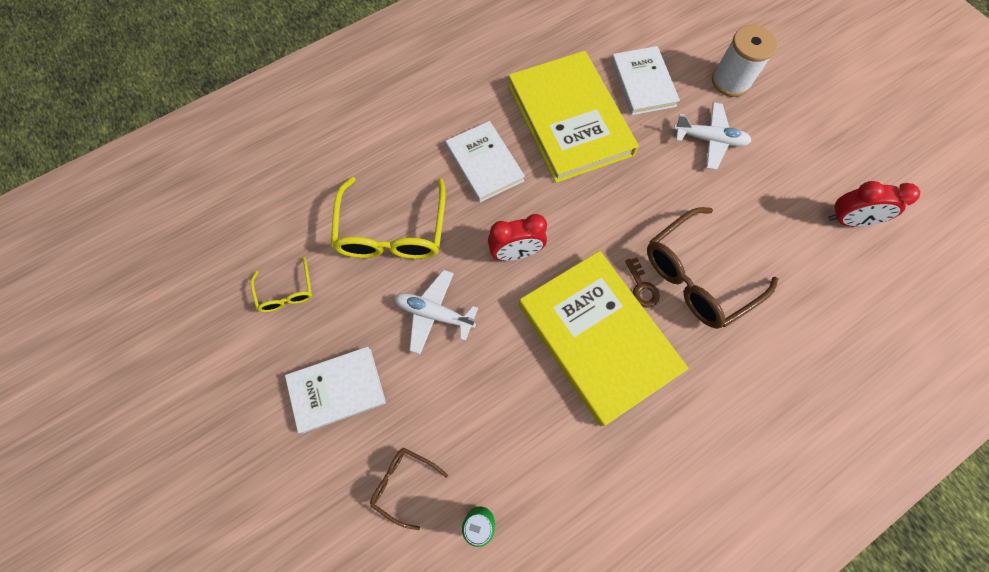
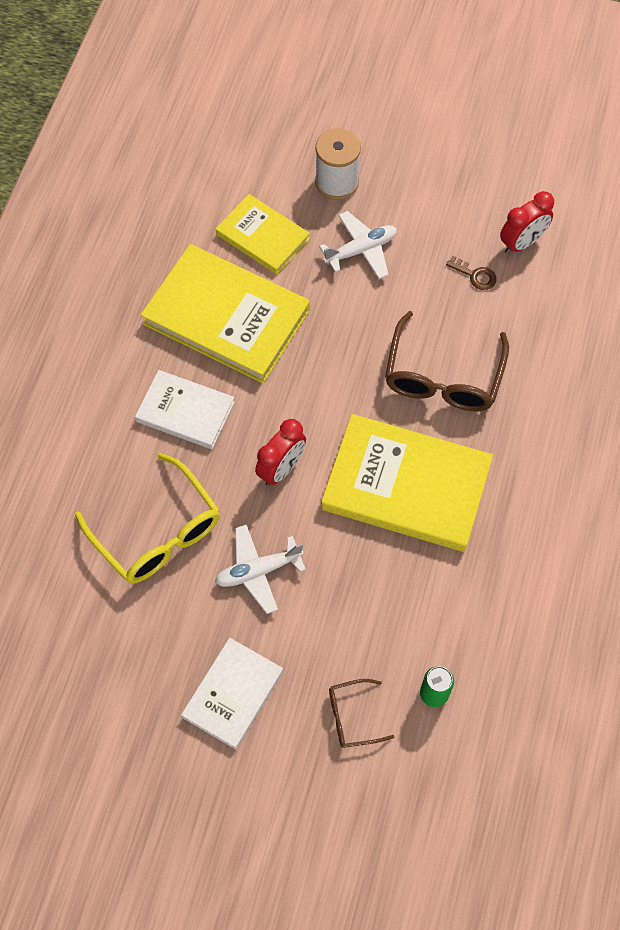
camera: 40 degrees left, 5 degrees down
(286, 292) = (111, 655): yellow glasses -> none
(642, 287) = (407, 419): brown key -> brown key (475, 275)
(643, 83) = (262, 236): white book -> yellow book

